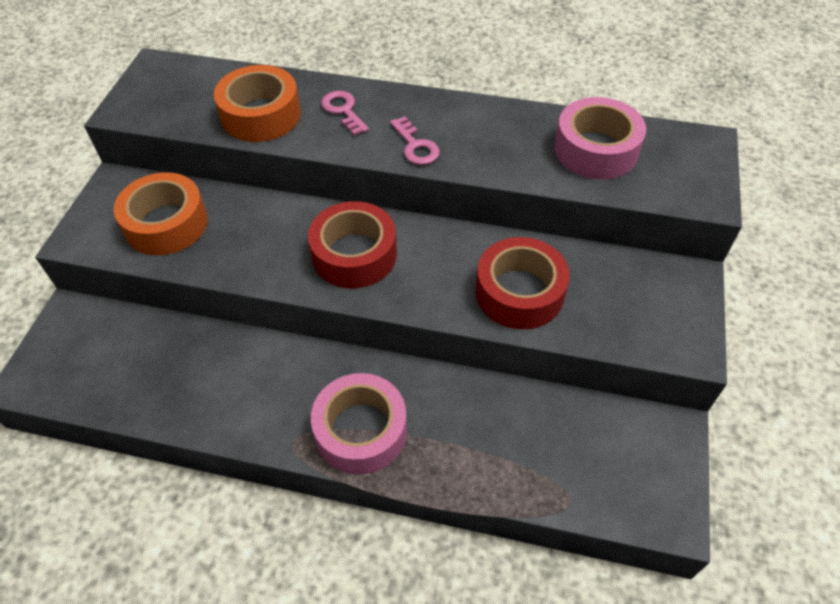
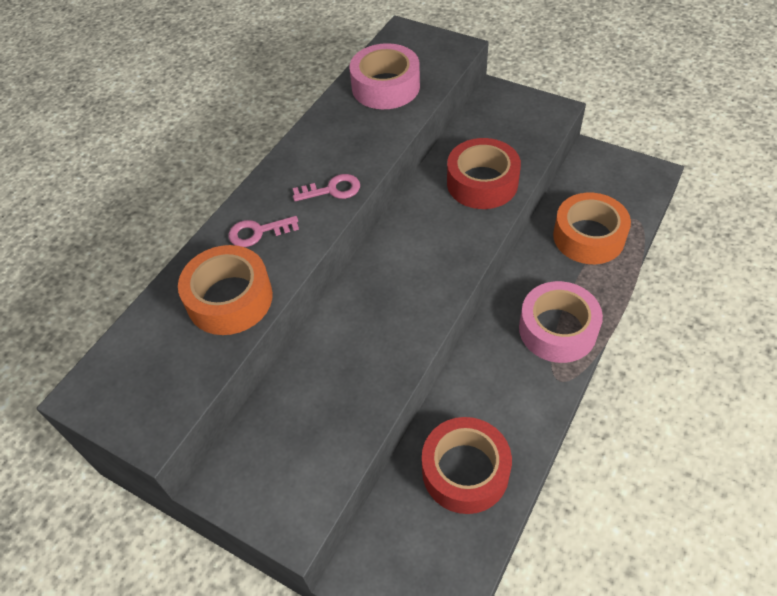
camera: 70 degrees left, 0 degrees up
(166, 224) = (307, 432): orange tape -> orange tape (588, 237)
(354, 254) = (407, 279): red tape -> red tape (465, 471)

